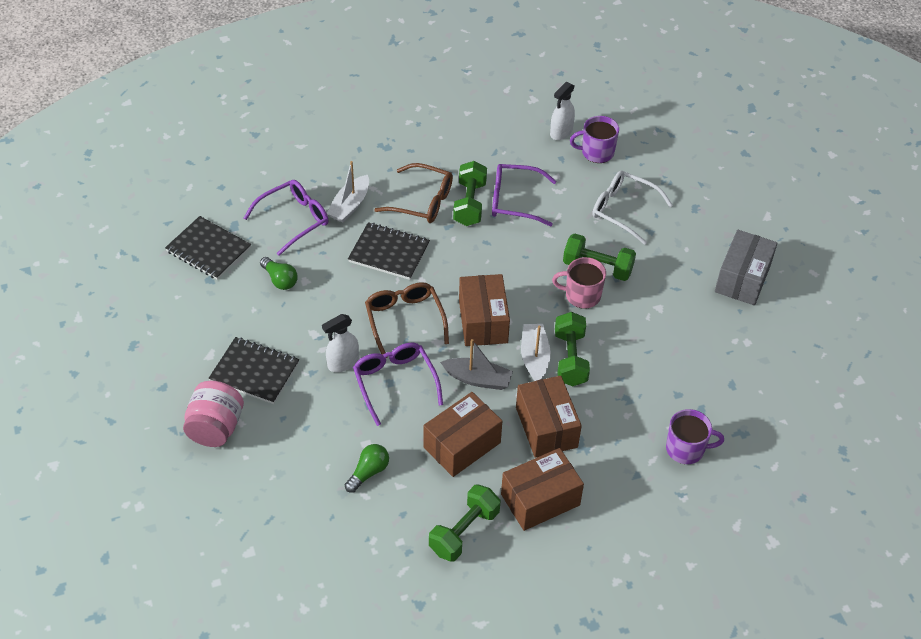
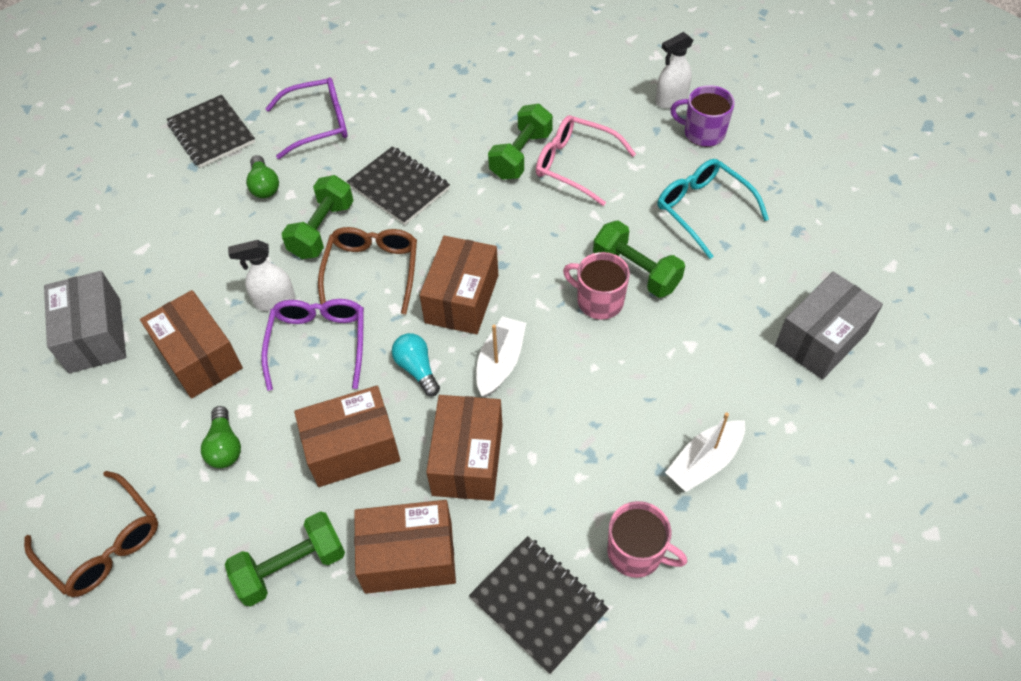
camera: 25 degrees right, 5 degrees up
(215, 428) = (95, 335): pink jar -> grey box
(254, 372) = (175, 283): black notebook -> black notebook (538, 604)
(309, 419) = (199, 357): none -> brown box
(350, 205) = (386, 123): white boat -> white boat (704, 462)
(368, 472) = (225, 446): green light bulb -> green light bulb turned 105 degrees clockwise
(422, 201) = (469, 139): brown glasses -> brown glasses (104, 544)
(478, 379) = (417, 369): grey boat -> turquoise light bulb
(514, 201) = (575, 165): purple glasses -> pink glasses
(570, 359) = (544, 378): green dumbbell -> green dumbbell (322, 230)
(623, 210) = (703, 209): white glasses -> turquoise glasses
(686, 449) = (636, 552): purple mug -> pink mug

